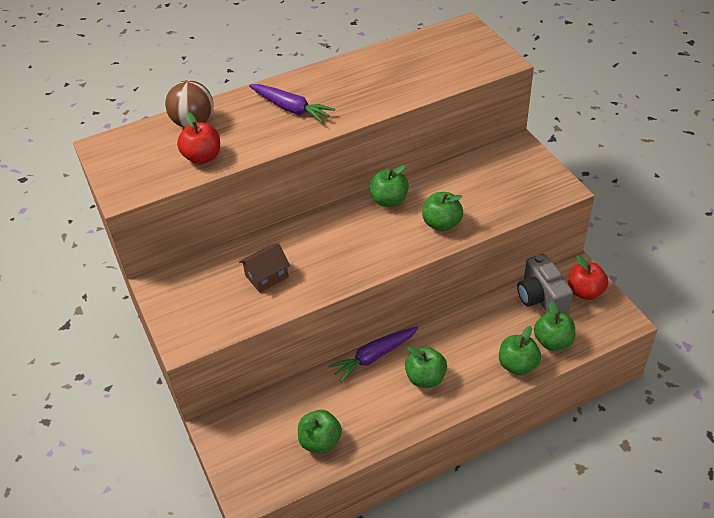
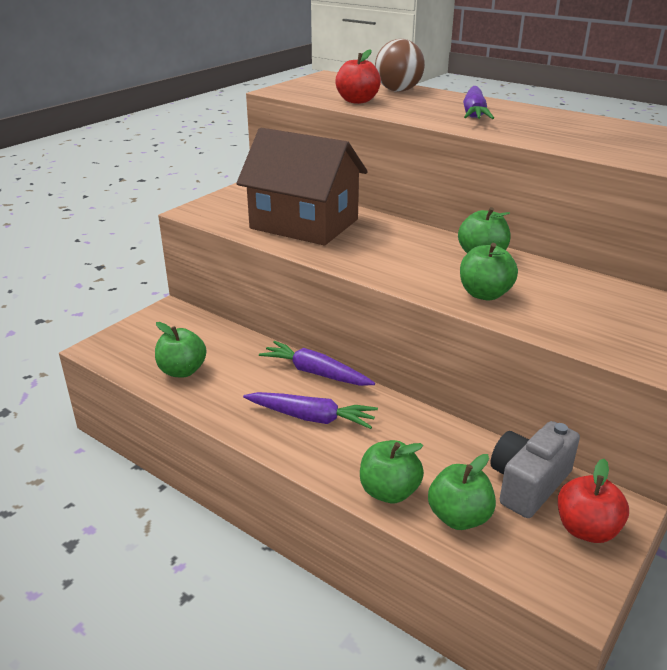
camera: 60 degrees right, 15 degrees down
(267, 276) = (304, 224): brown house -> brown house, size x2.27
(425, 378) = (311, 417): green apple -> purple carrot

